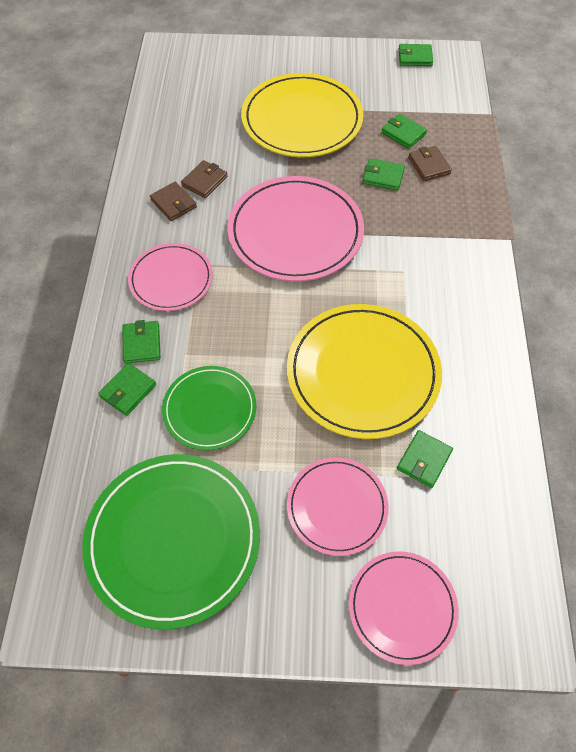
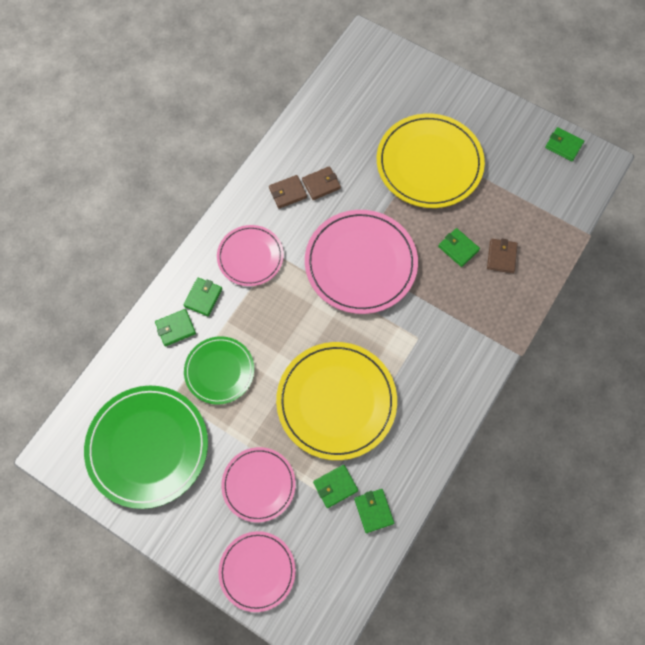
camera: 30 degrees right, 10 degrees up
(173, 203) = (288, 193): brown wallet -> brown wallet turned 75 degrees clockwise
(403, 133) = (501, 216): green wallet -> green wallet (373, 511)

